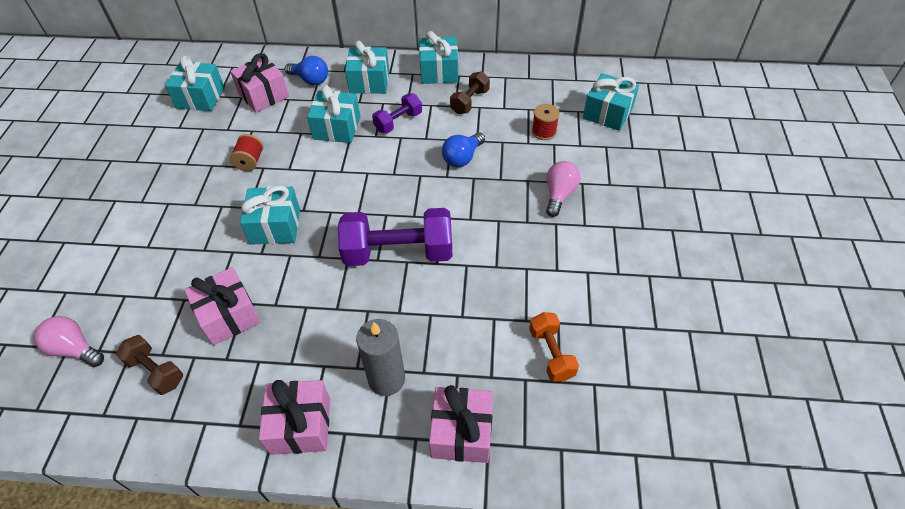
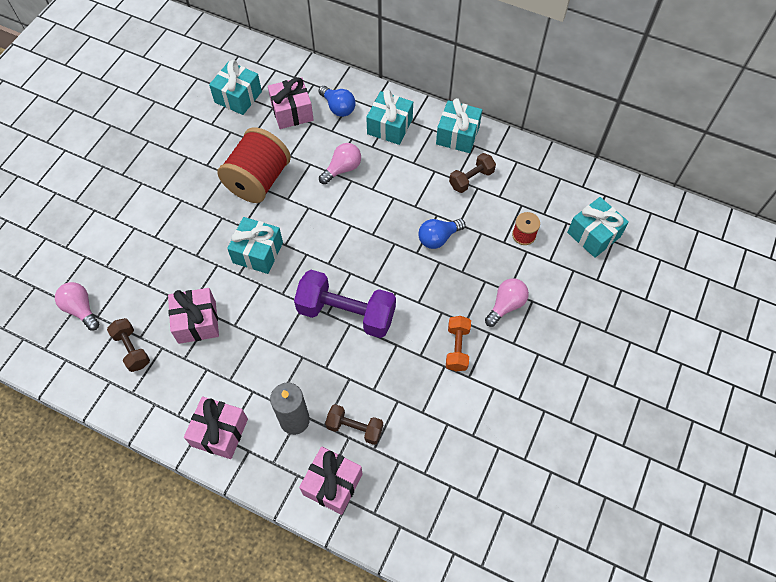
camera: 20 degrees right, 10 degrees up
(250, 161) = (258, 180): red spool -> red spool, size x2.23
(337, 128) = (342, 169): turquoise gift -> pink light bulb
(398, 122) = (398, 180): purple dumbbell -> none
(459, 362) = (355, 428): none -> brown dumbbell
(551, 354) = (429, 448): orange dumbbell -> orange dumbbell (457, 348)

